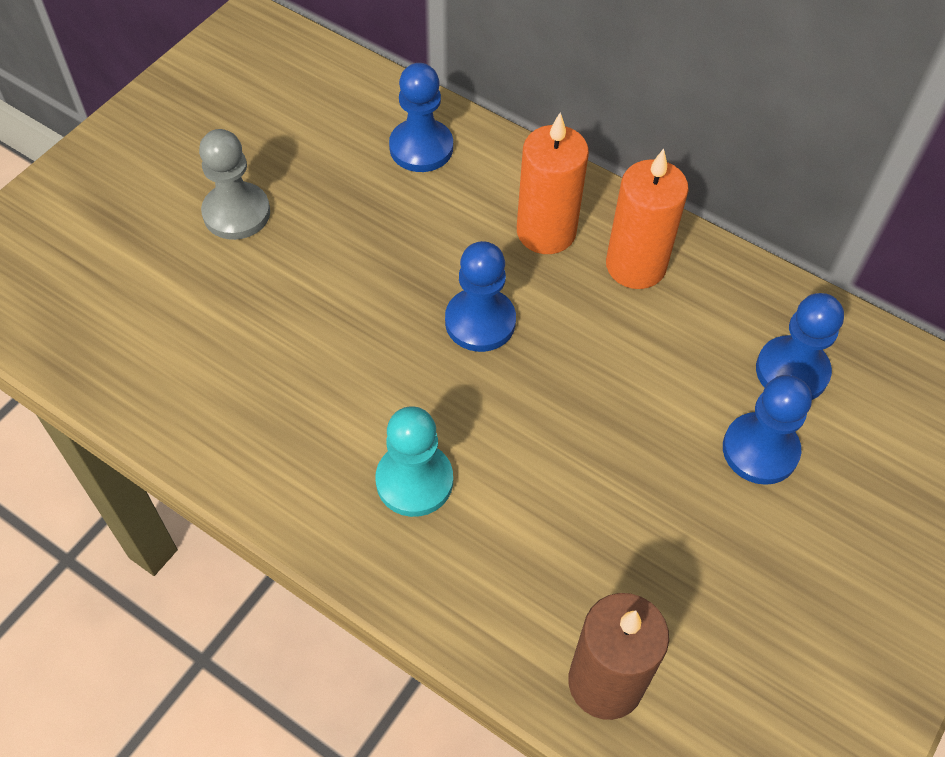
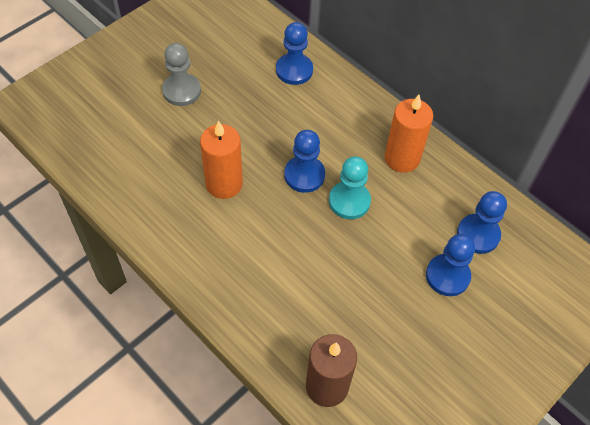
camera: 10 degrees right, 0 degrees up
(414, 481) = (247, 257): turquoise pawn -> turquoise pawn (349, 201)
(546, 232) = (354, 130): orange candle -> orange candle (224, 184)

